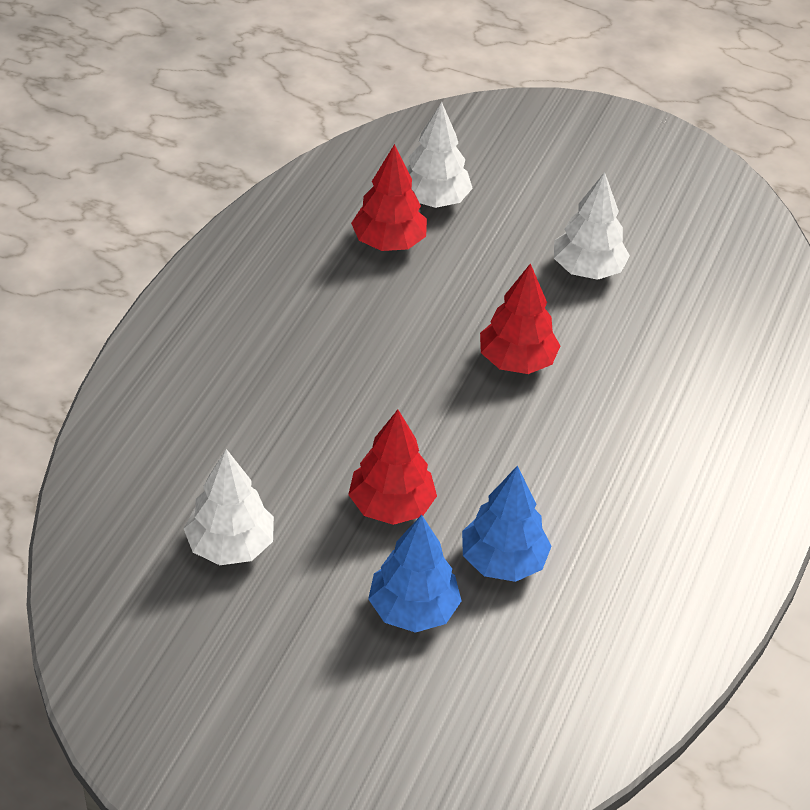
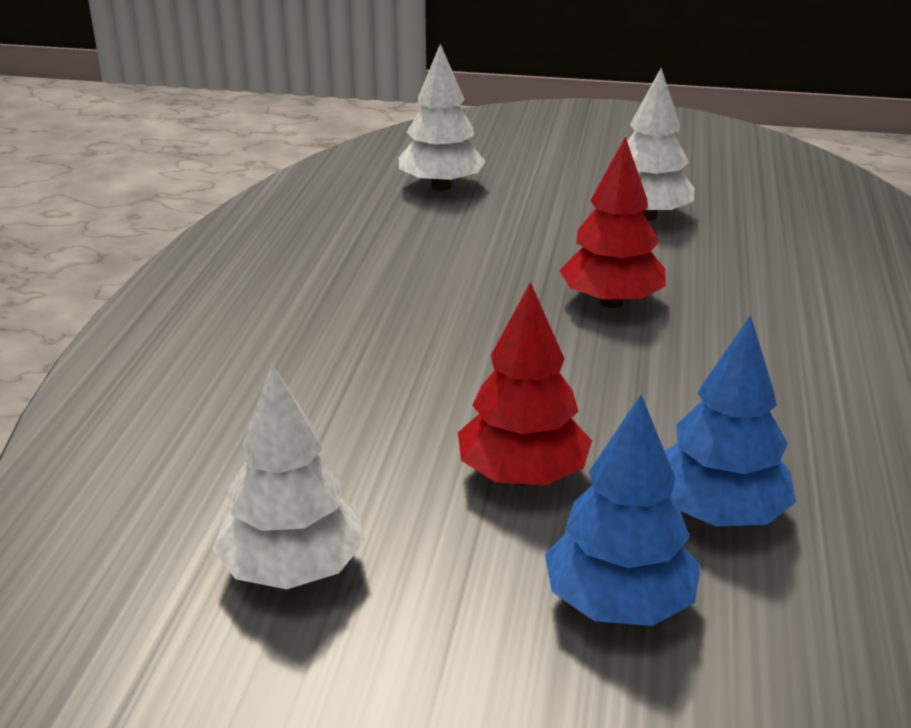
camera: 10 degrees left, 15 degrees down
(389, 242) = (404, 225): red tree -> none

